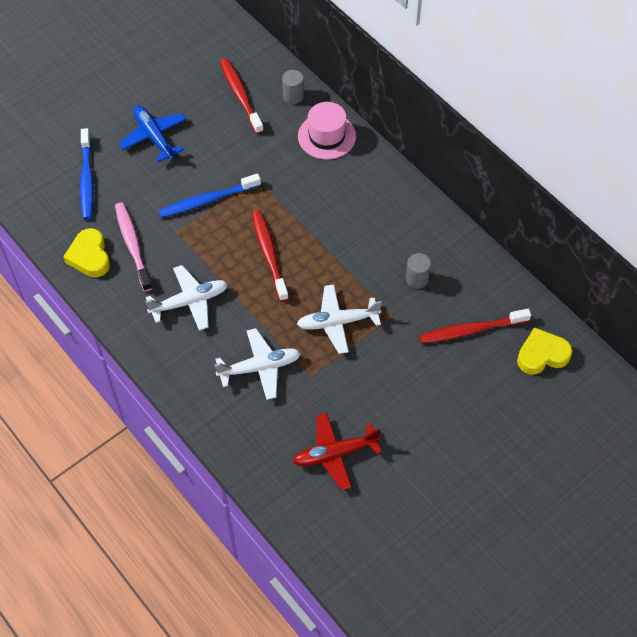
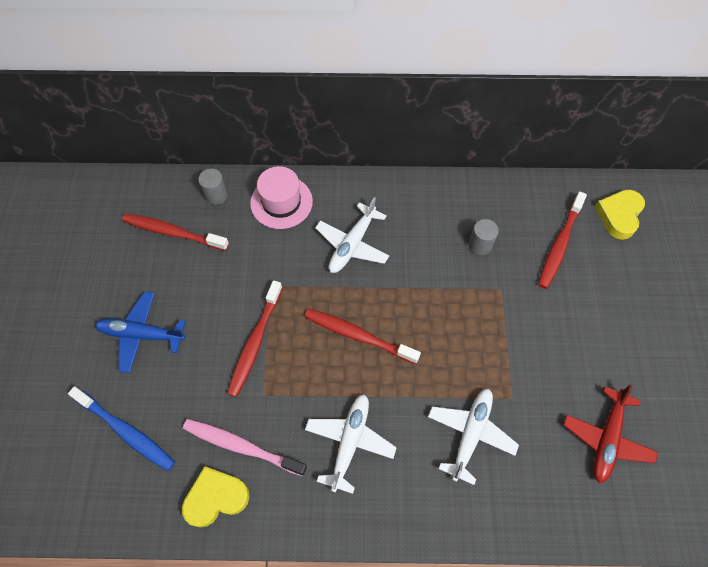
camera: 50 degrees left, 5 degrees up
(90, 256) = (216, 498): yellow heart -> yellow heart turned 135 degrees clockwise
(207, 200) = (255, 342): blue toothbrush -> red toothbrush
(337, 322) = (474, 335): white plane -> white plane (352, 244)

